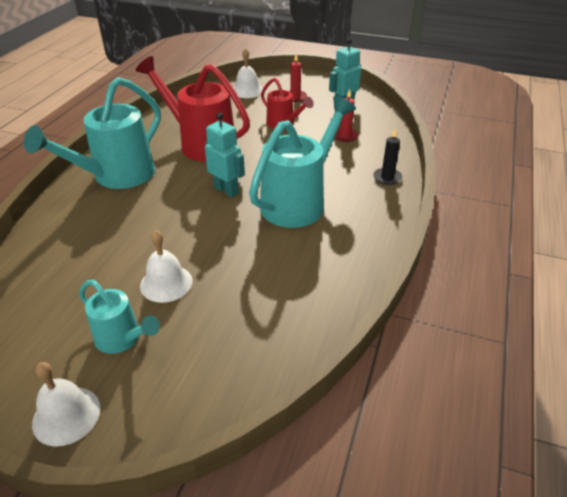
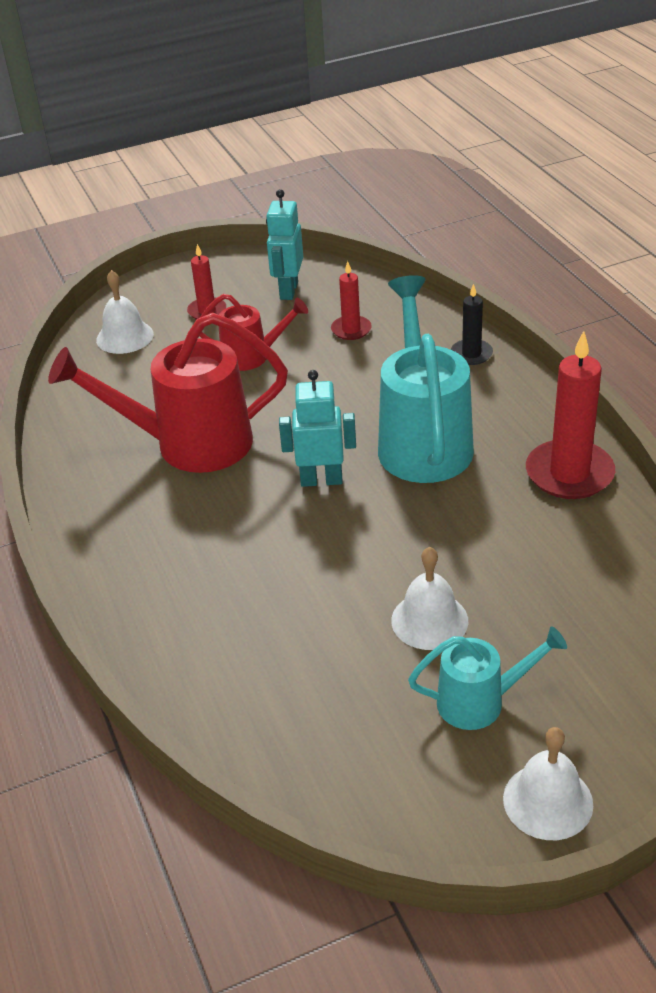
camera: 40 degrees left, 0 degrees up
(116, 176) = (150, 555): turquoise watering can -> none
(346, 264) = (569, 473): none -> red candle

